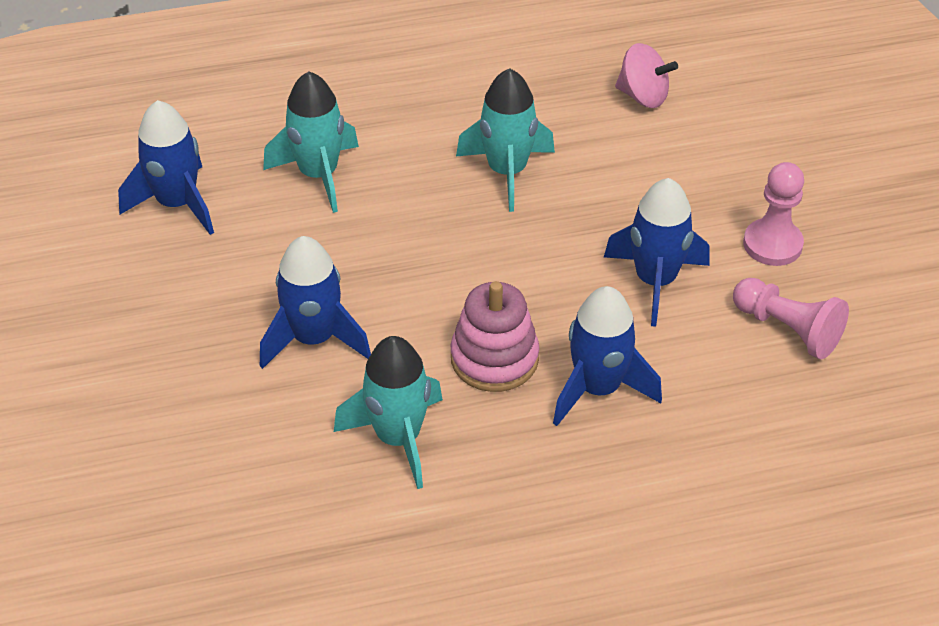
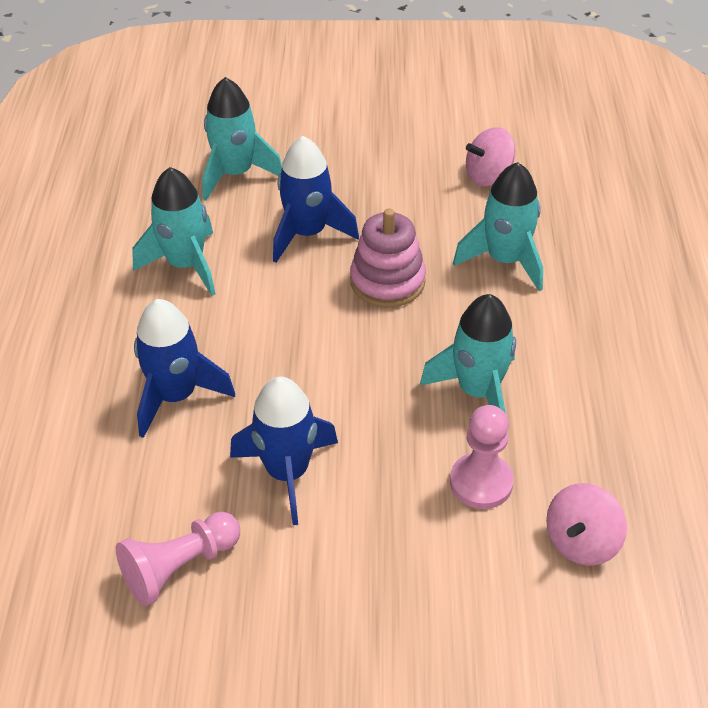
camera: 105 degrees right, 0 degrees up
(177, 204) = (488, 176): blue rocket -> pink spinning top
(213, 435) = (235, 174): none -> turquoise rocket
(494, 358) = (240, 335): pink stacking toy -> pink stacking toy (387, 281)
(772, 244) = (303, 595): pink pawn -> pink pawn (481, 482)

